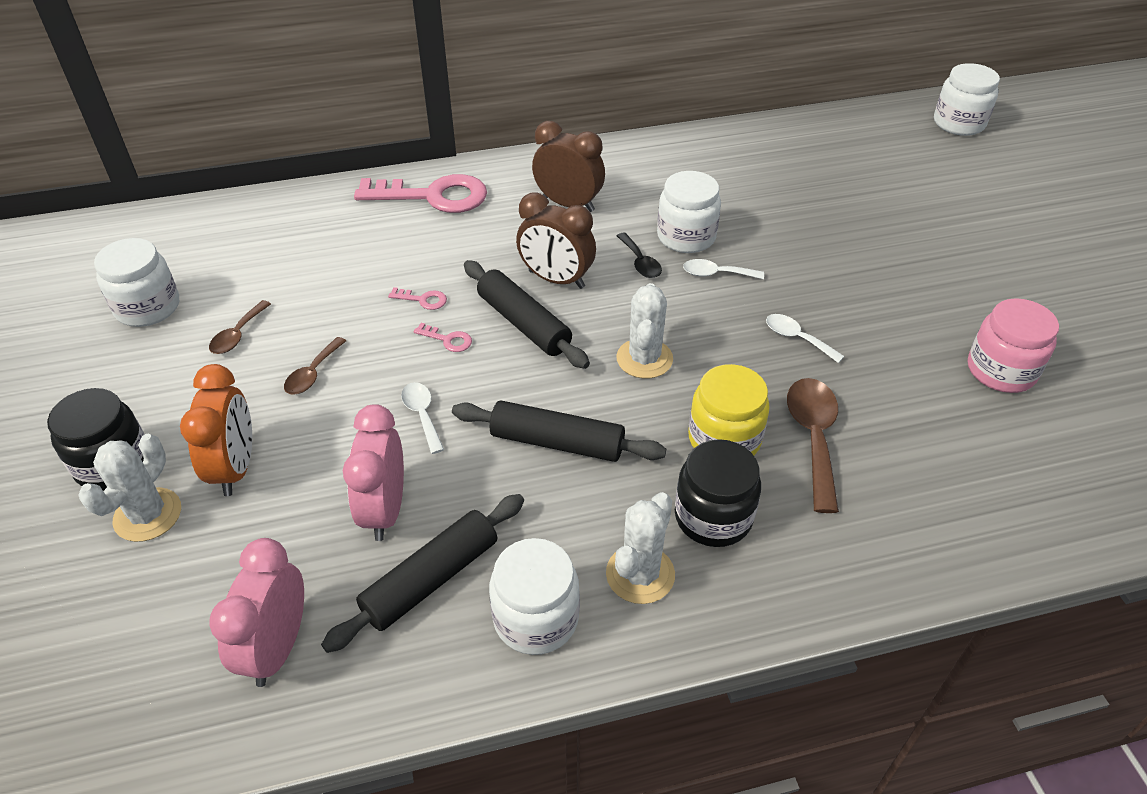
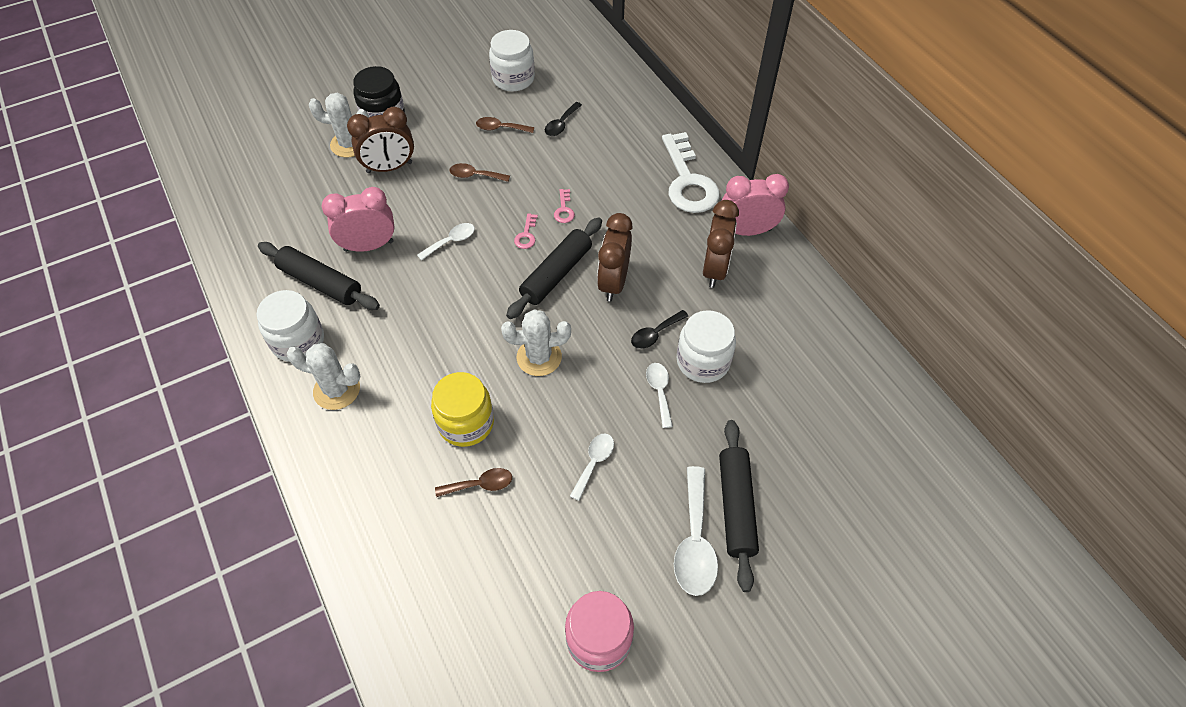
camera: 75 degrees right, 10 degrees up
(235, 468) = (389, 167): orange clock -> brown clock
(271, 277) = (561, 124): none -> black spoon
(277, 648) = (269, 229): pink clock -> pink clock (747, 231)
(433, 196) = (688, 181): pink key -> white key
(557, 442) = (441, 320): black rolling pin -> black rolling pin (736, 507)
(713, 517) = (390, 426): black jar -> none
(813, 437) = (480, 485): brown spoon -> brown spoon, size x0.59
(895, 285) = (694, 542): none -> white spoon
(958, 123) = (1035, 606): white jar -> none

